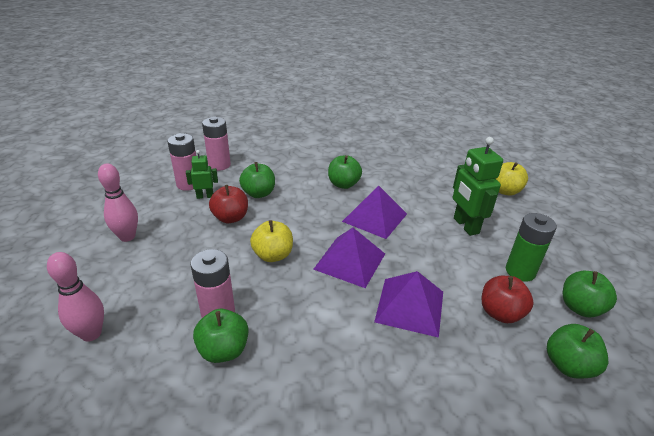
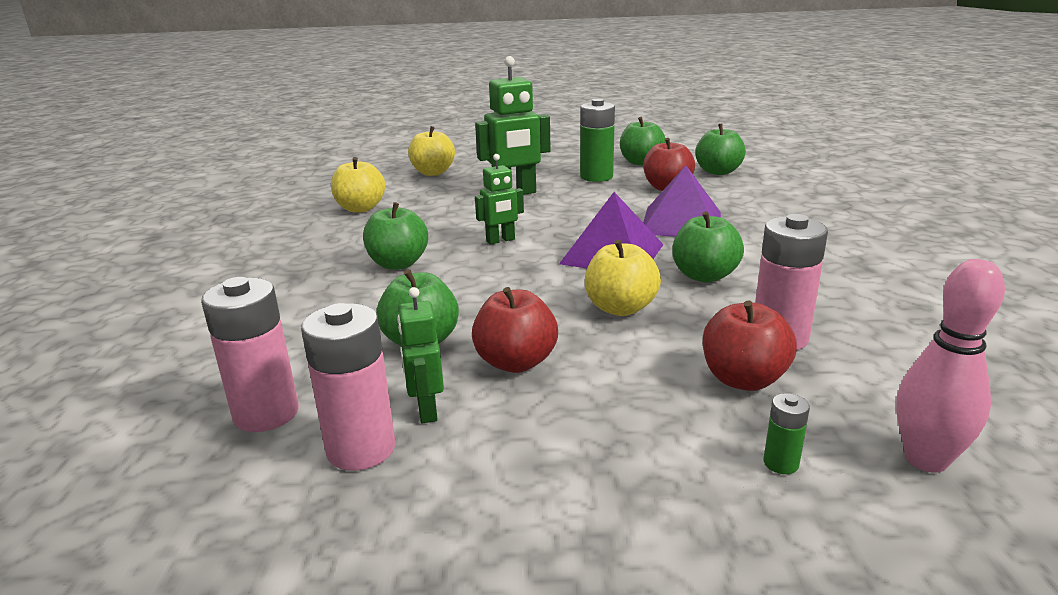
camera: 90 degrees left, 10 degrees down
(120, 283) = (781, 463): none -> green battery
(127, 237) = (619, 501): pink bowling pin -> none
(184, 287) = (743, 379): none -> red apple
(224, 350) = (841, 323): green apple -> green apple (704, 276)
(374, 217) = (500, 240): purple pyramid -> green robot
(426, 168) = (360, 208): none -> yellow apple

